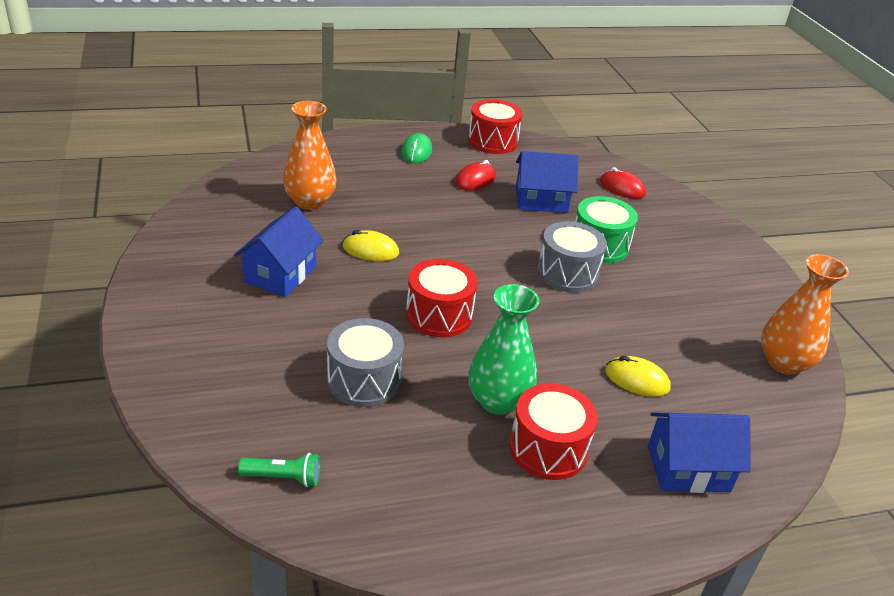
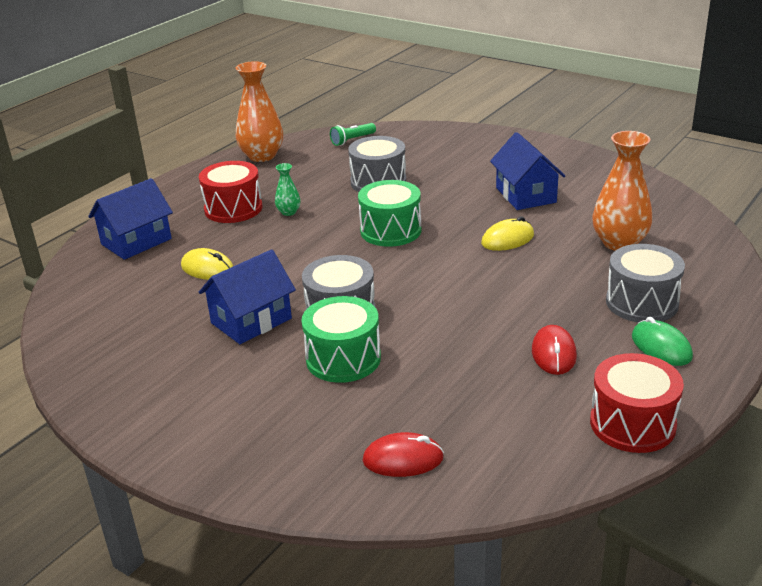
camera: 145 degrees right, 5 degrees down
(379, 170) = (642, 302): none -> grey drum
(439, 315) = (390, 231): red drum -> green drum
(498, 401) = (288, 212): green vase -> green vase, size x0.49
(541, 200) = (460, 374): blue house -> blue house (251, 321)
(636, 380) = (207, 269): yellow mouse -> yellow mouse turned 45 degrees clockwise
(784, 362) = (88, 346): orange vase -> orange vase (262, 156)

